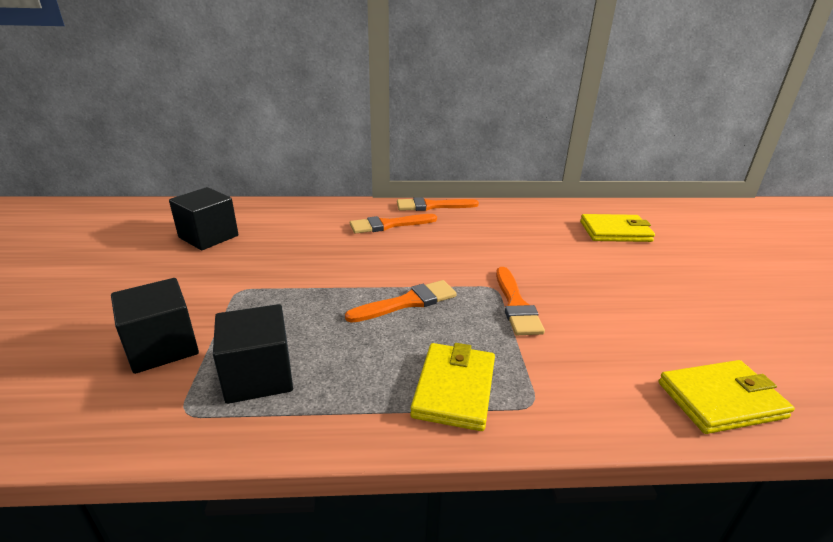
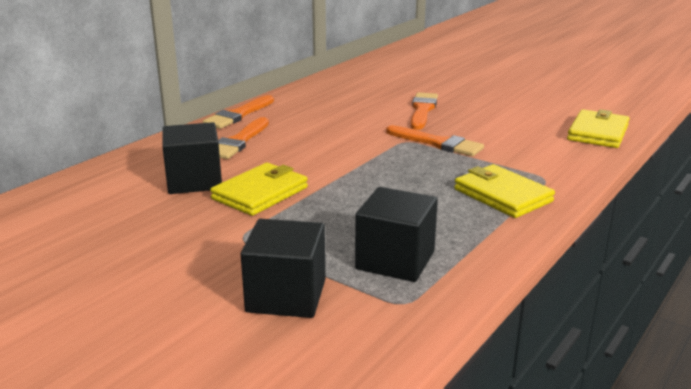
camera: 50 degrees left, 5 degrees down
(208, 237) = (89, 228): black cube -> black cube (194, 181)
(407, 302) = (378, 175): orange brush -> orange brush (422, 110)
(615, 231) = (397, 79): yellow wallet -> yellow wallet (260, 193)

